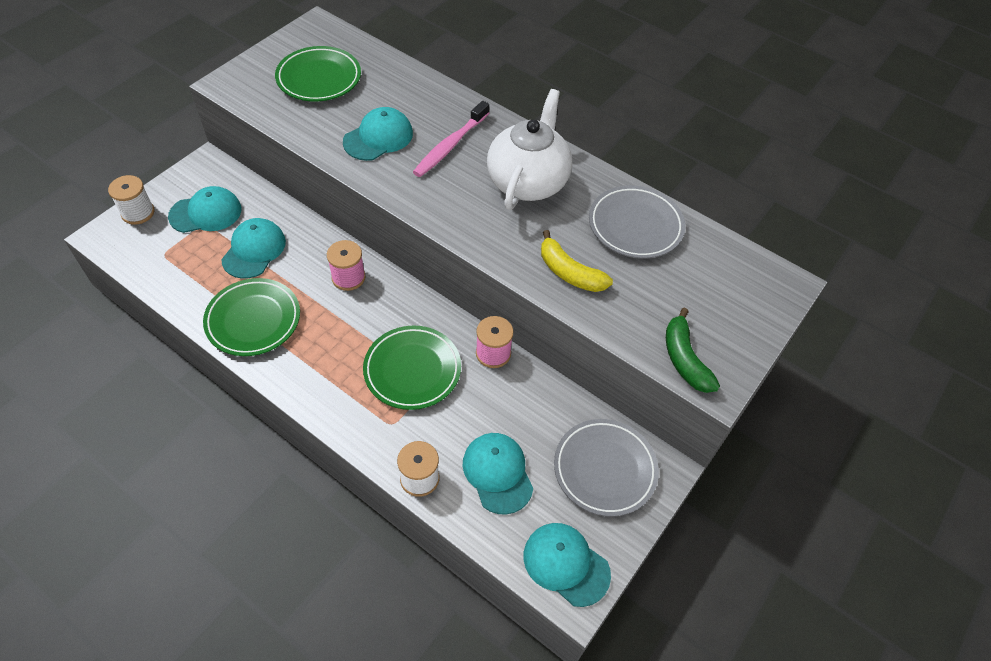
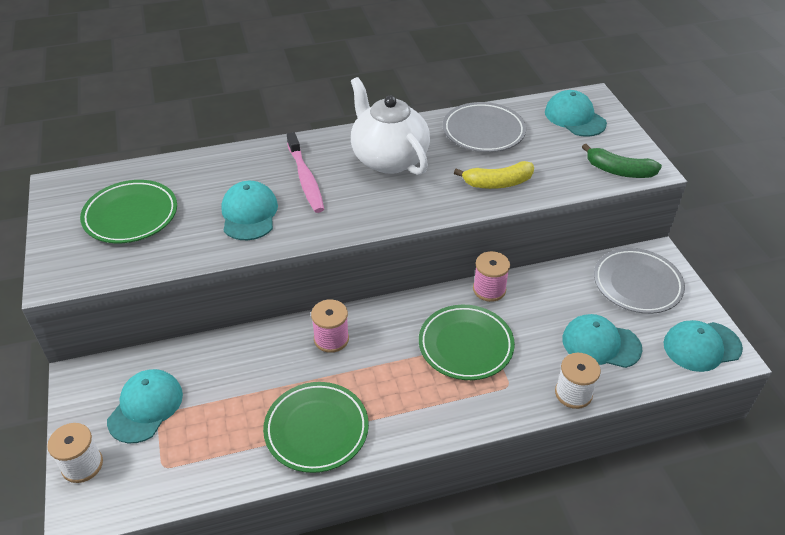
camera: 50 degrees left, 10 degrees down
(254, 250) = (233, 391): turquoise cap -> turquoise cap (575, 117)

